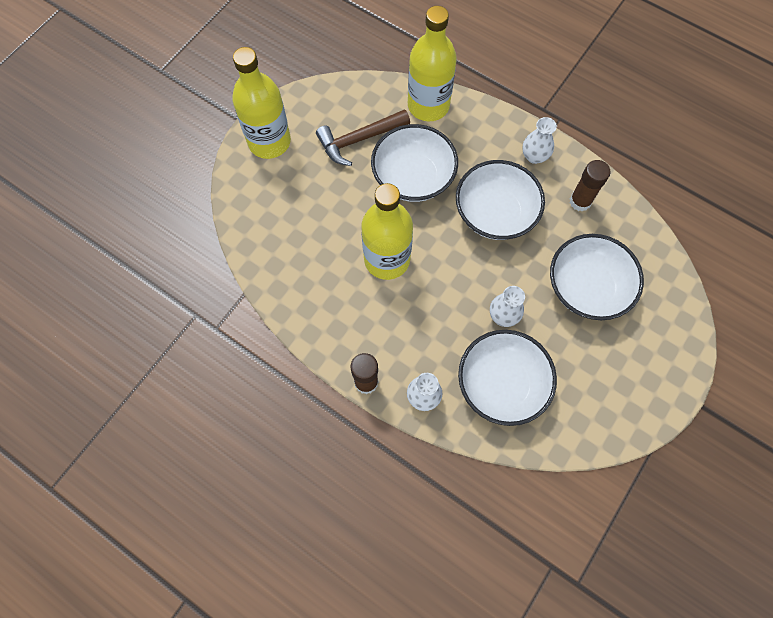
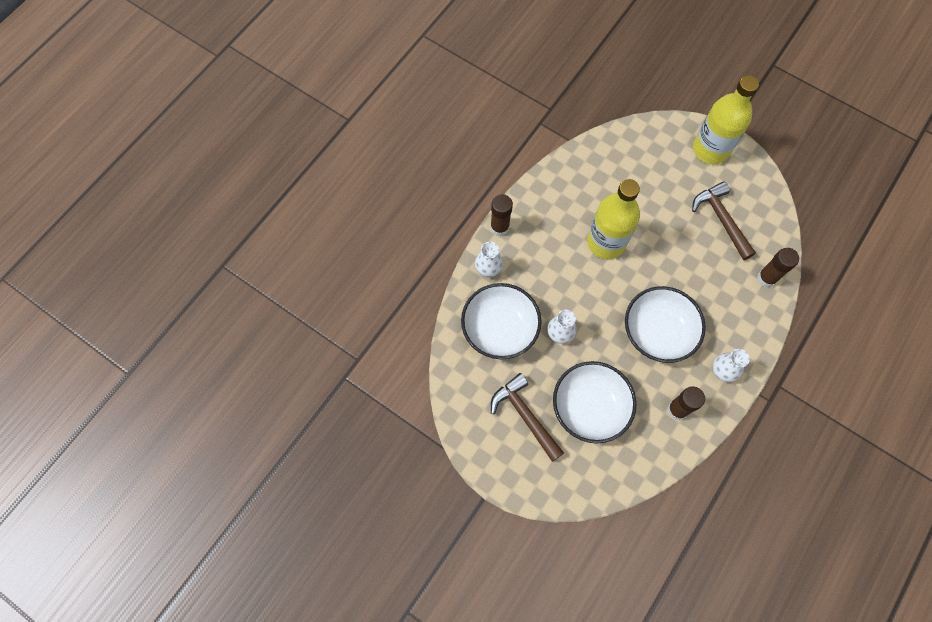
camera: 90 degrees right, 0 degrees up
(413, 177) = (688, 264): white bowl -> none
(428, 105) = (766, 278): yellow bottle -> brown glue stick
(604, 357) = (525, 415): none -> brown hammer

